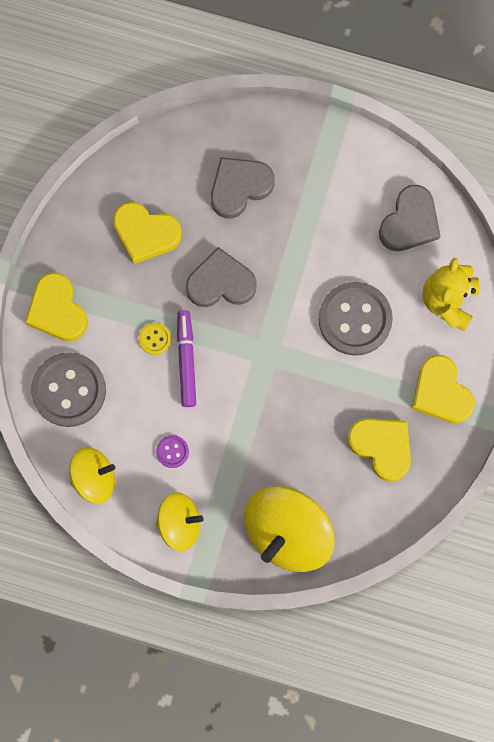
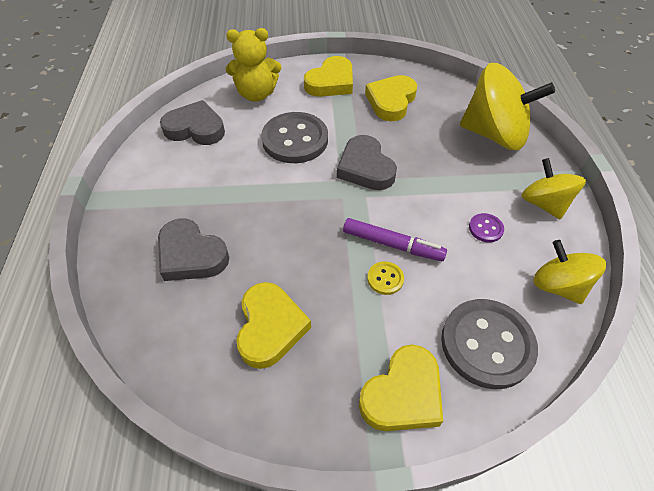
camera: 110 degrees left, 25 degrees down
(186, 360) = (392, 245): purple marker -> purple marker turned 135 degrees counterclockwise
(221, 282) = (300, 241): grey heart -> grey heart (365, 168)

